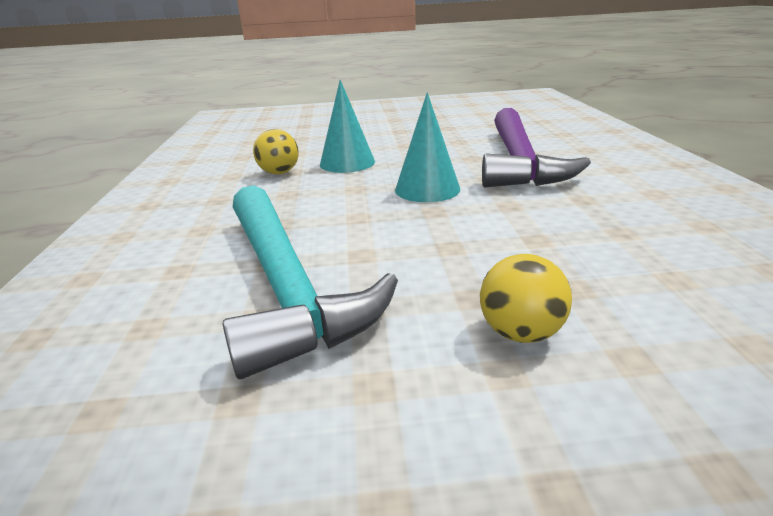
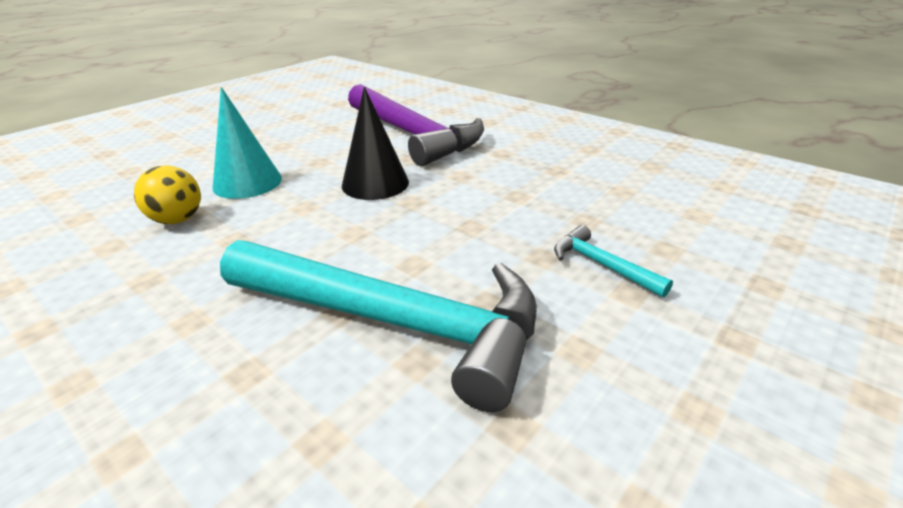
camera: 45 degrees left, 5 degrees up
(427, 189) = (375, 183): turquoise cone -> black cone
(520, 332) = (601, 265): yellow ball -> turquoise hammer

